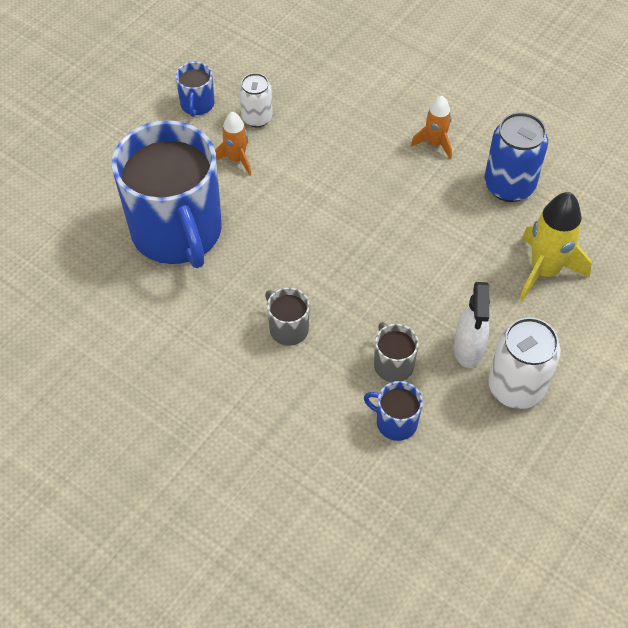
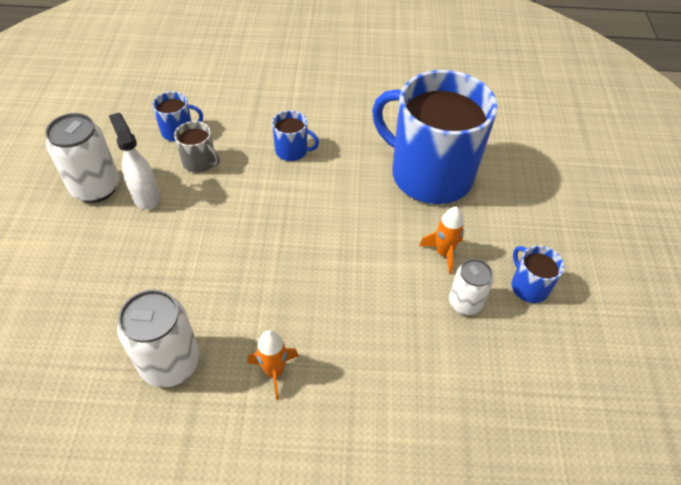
camera: 145 degrees right, 5 degrees down
(288, 328) = (292, 151): grey mug -> blue mug
(509, 185) = (170, 363): blue can -> white can
(544, 271) = (101, 289): yellow rocket -> none

